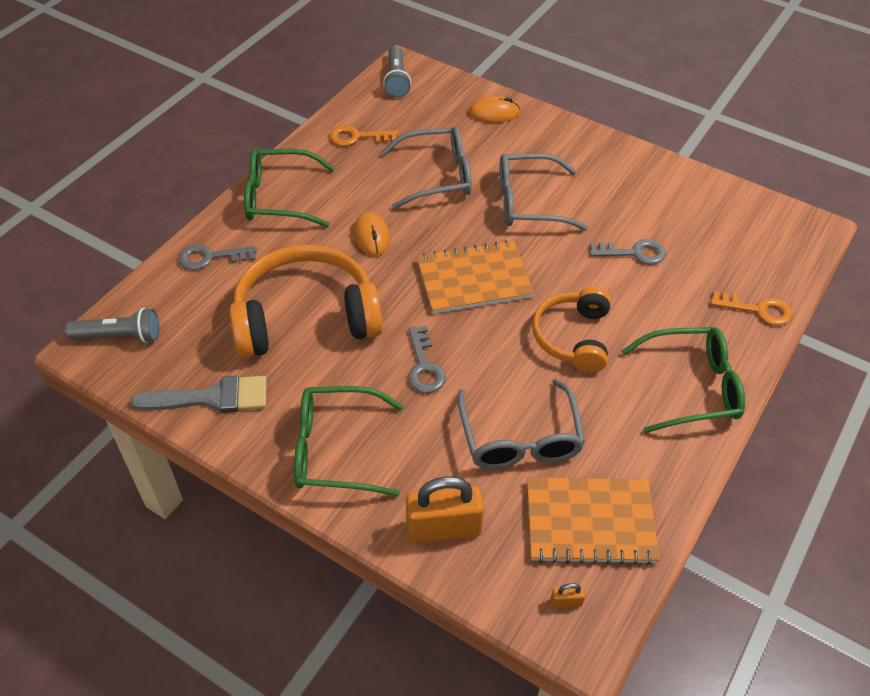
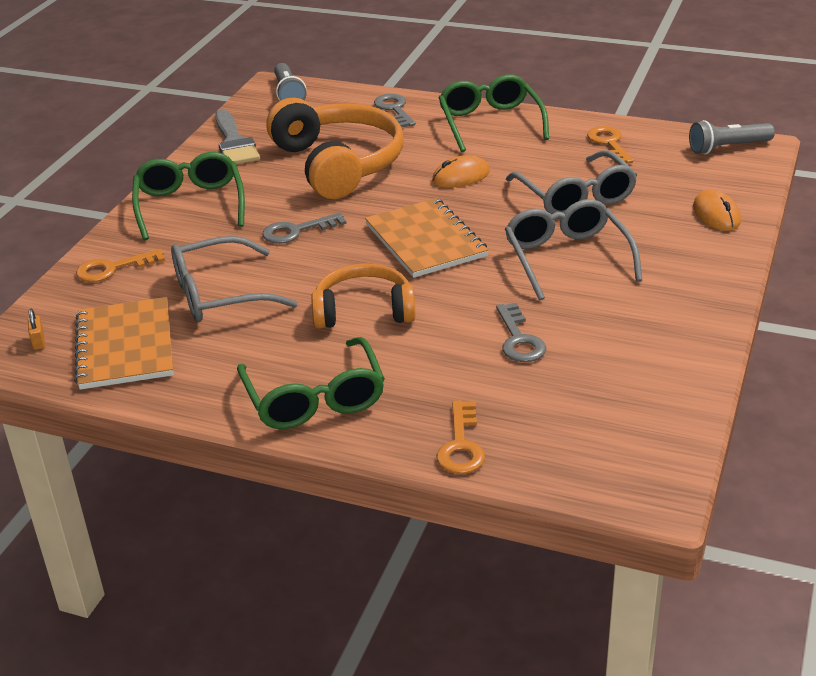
camera: 80 degrees right, 15 degrees down
(443, 528) = (113, 268): orange padlock -> orange key

